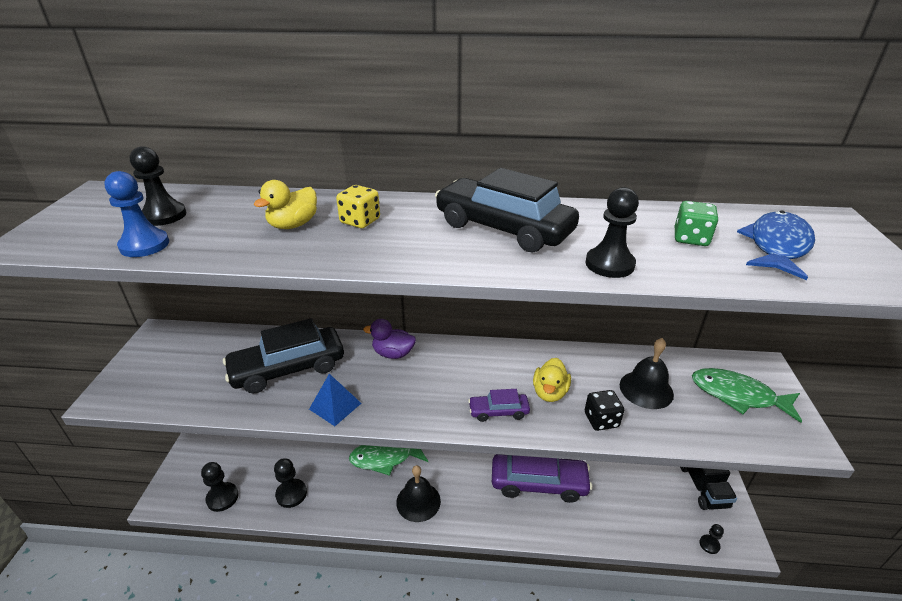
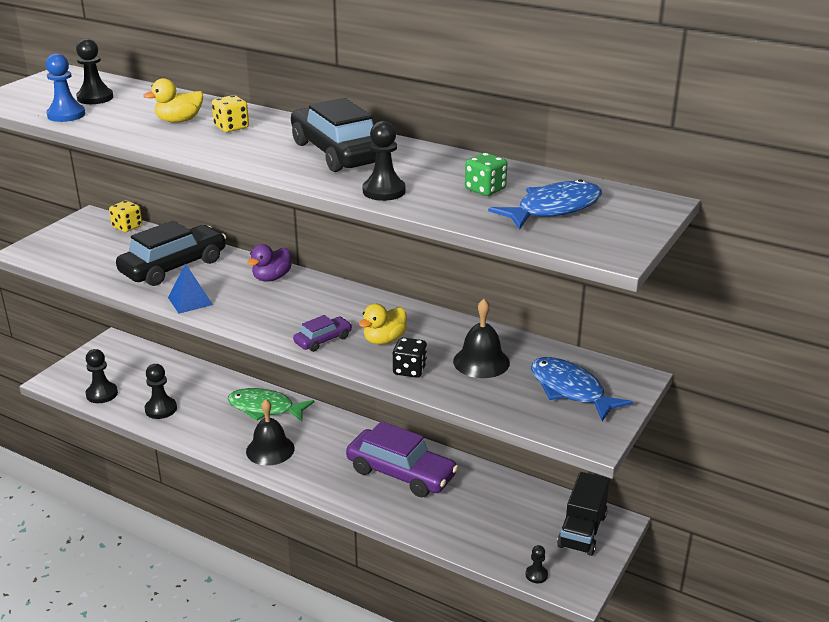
camera: 25 degrees right, 5 degrees down
(207, 334) = (127, 227): none -> yellow dice
(288, 368) = (174, 266): black car -> black car turned 135 degrees clockwise
(393, 353) = (271, 278): purple duck -> purple duck turned 90 degrees counterclockwise
(498, 411) = (323, 340): purple car -> purple car turned 120 degrees clockwise
(737, 395) = (570, 390): green fish -> blue fish

